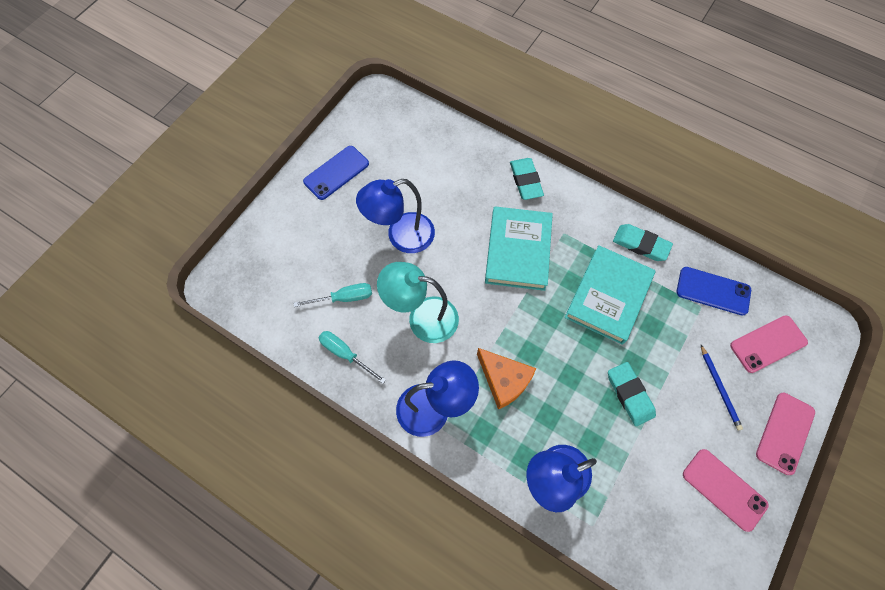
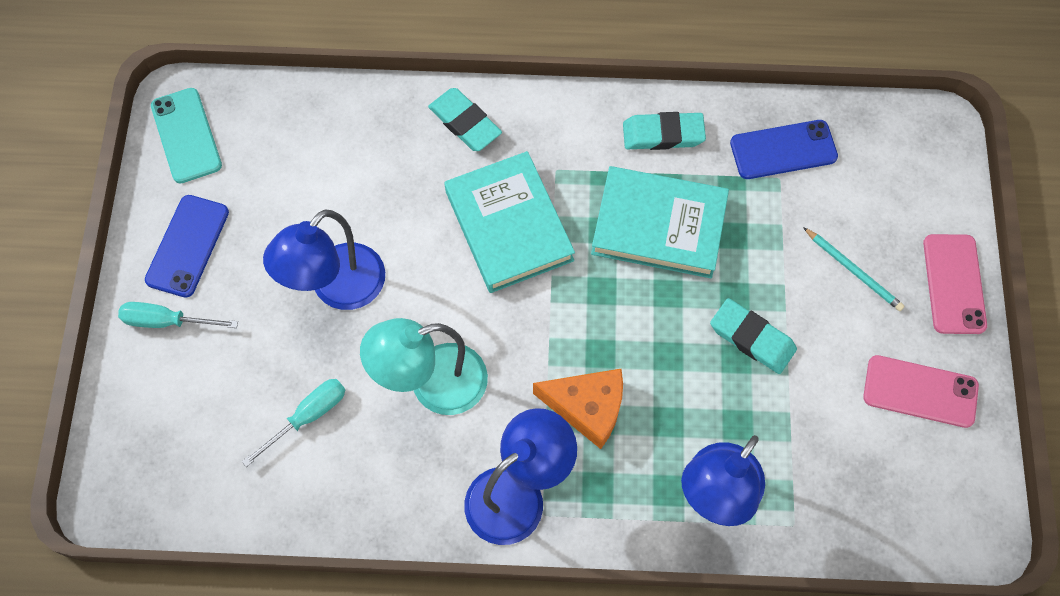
camera: 30 degrees left, 0 degrees up
(345, 354) = (356, 491): turquoise screwdriver -> turquoise screwdriver (167, 321)
(370, 115) = (186, 135): none -> turquoise phone
(608, 296) = (659, 226): turquoise book -> turquoise book turned 75 degrees counterclockwise
(719, 388) = (853, 271): blue pencil -> turquoise pencil
(768, 344) = (881, 183): pink phone -> none

